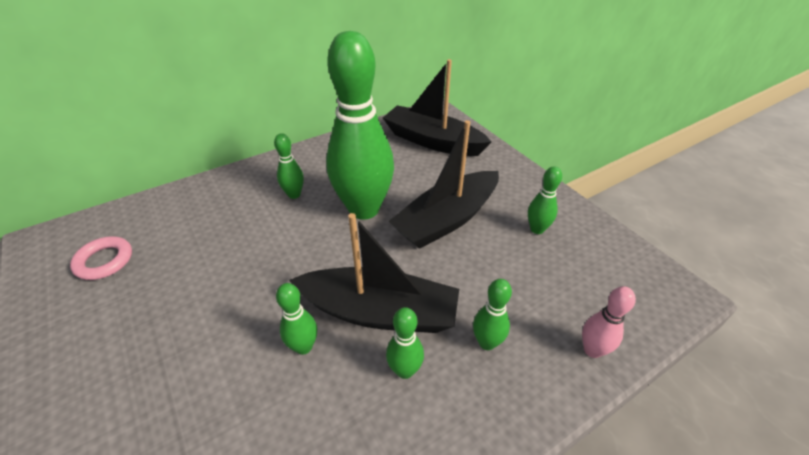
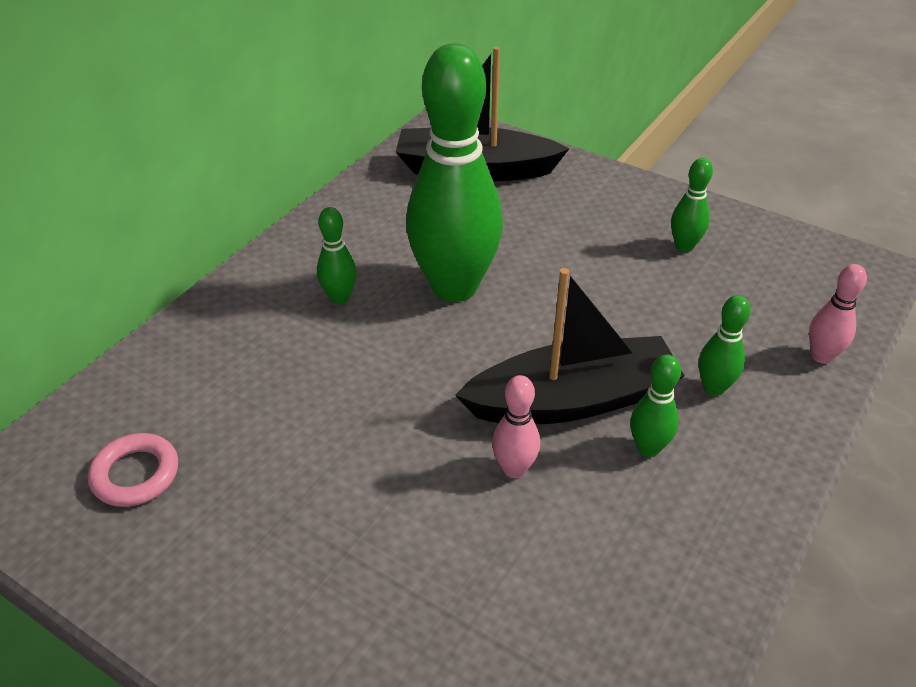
camera: 25 degrees left, 0 degrees up
(303, 347) = (514, 469): green bowling pin -> pink bowling pin
(447, 219) = (571, 267): black boat -> none

